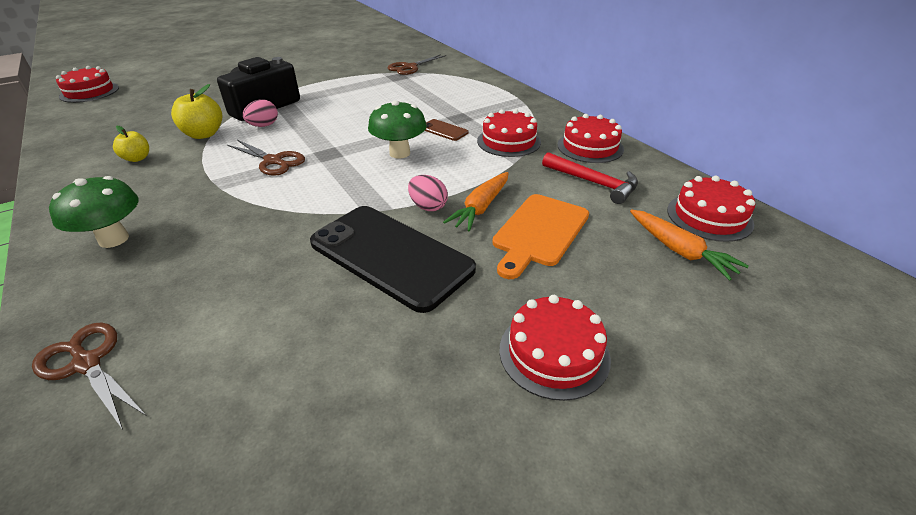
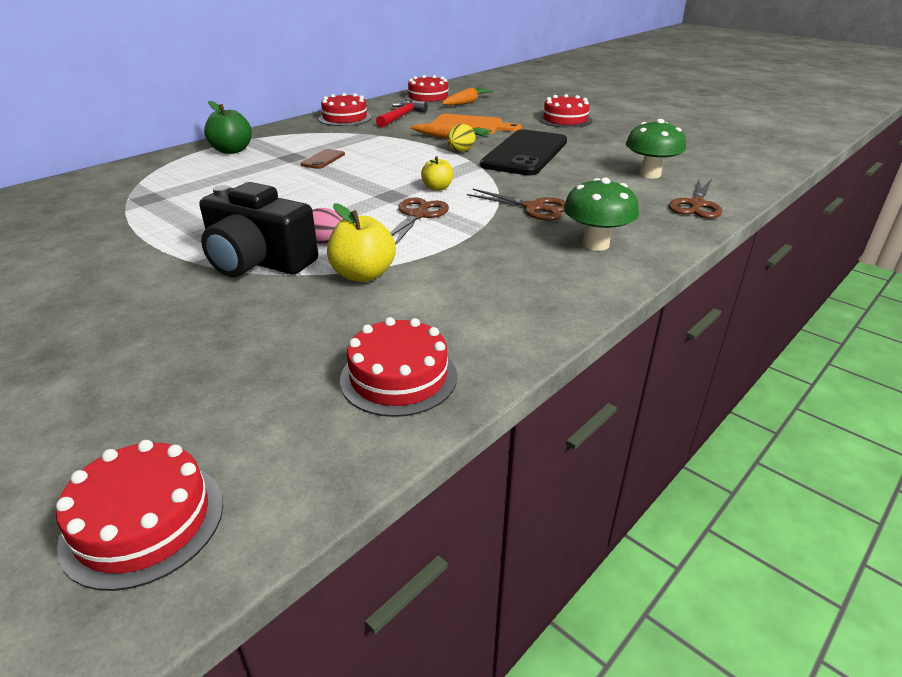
camera: 105 degrees left, 5 degrees down
(137, 158) = (449, 296): yellow apple -> yellow apple (437, 188)
(399, 153) = (378, 169): green mushroom -> green mushroom (650, 174)
(410, 67) = (108, 196): brown scissors -> brown scissors (533, 208)
(428, 206) = (460, 151): pink egg -> yellow egg
(490, 96) = (232, 150): none -> green apple
(509, 141) = (341, 138): red cake -> red cake (398, 377)

